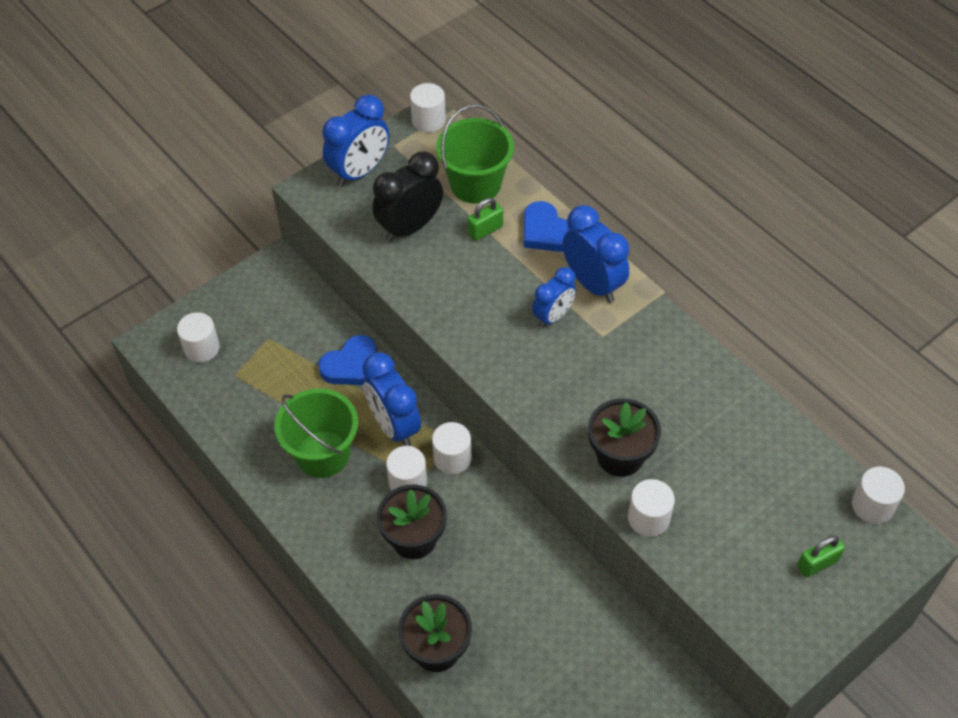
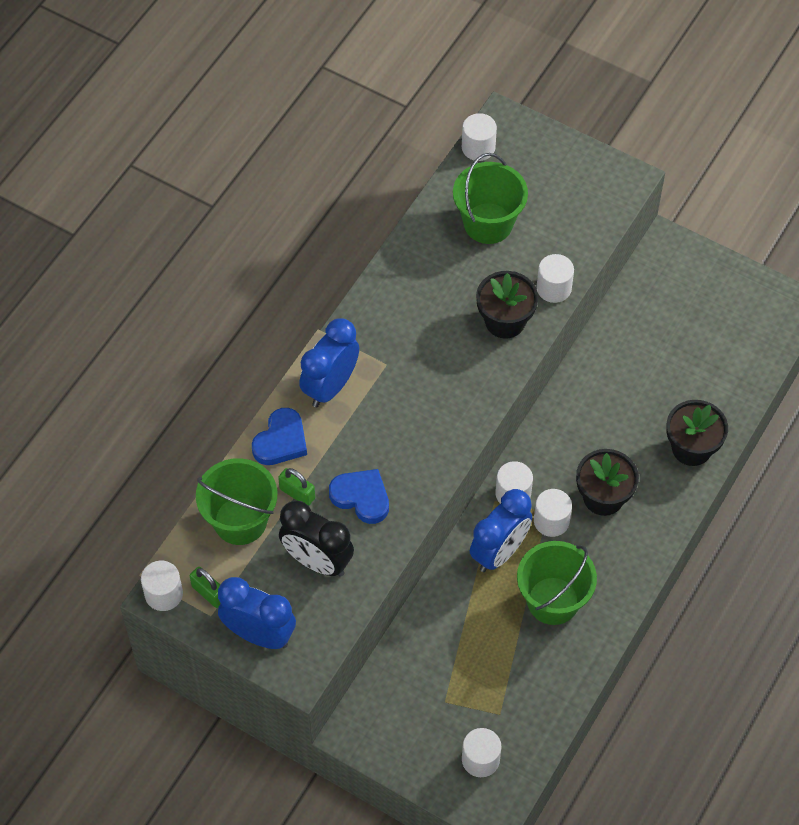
camera: 110 degrees left, 5 degrees up
(351, 365) = (448, 613): blue heart -> blue heart (361, 497)
(553, 316) = (379, 408): blue clock -> none
(758, 481) = (488, 223): none -> green bucket
(817, 563) = (544, 173): green padlock -> green padlock (209, 593)

